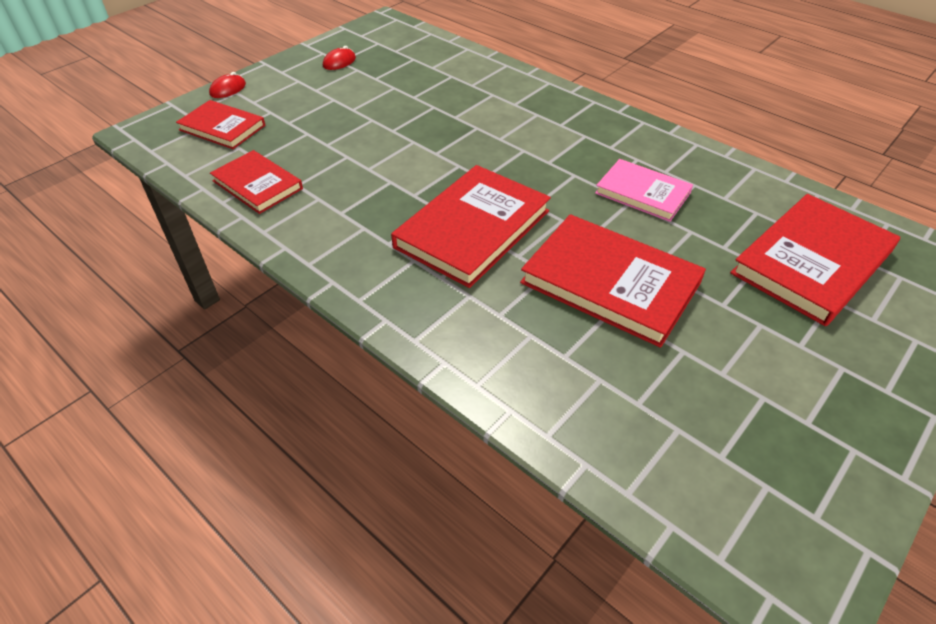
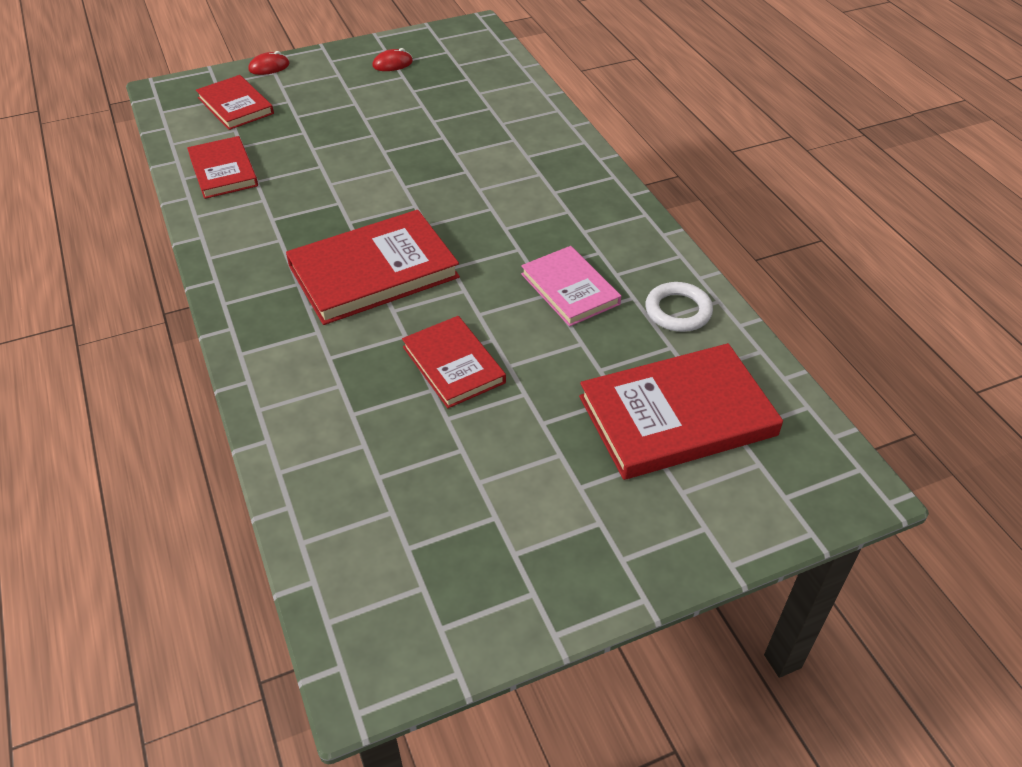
camera: 25 degrees right, 0 degrees up
(610, 283) = (453, 365): red book -> red book, size x0.61
(735, 184) = (678, 311): none -> white ring

